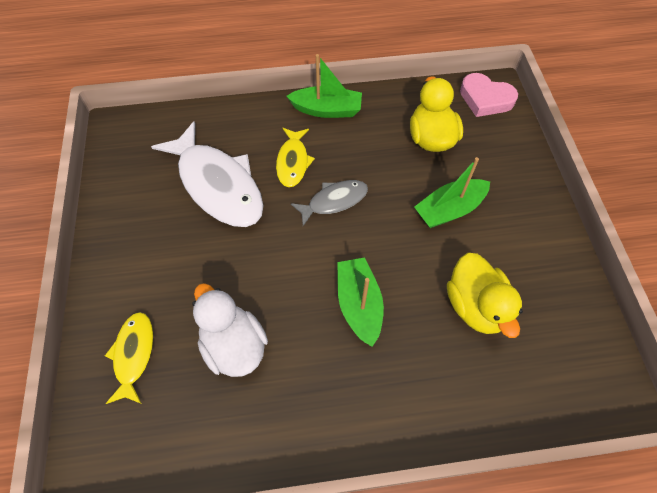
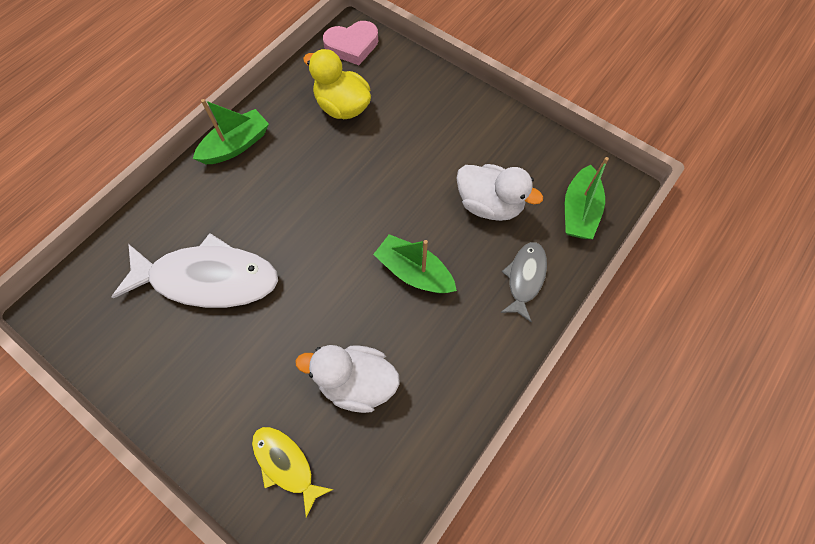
camera: 45 degrees left, 5 degrees up
(293, 162) = (253, 209): yellow fish -> none
(334, 201) = (318, 213): grey fish -> grey fish (525, 278)
(449, 210) = (408, 151): green boat -> green boat (579, 211)
(475, 306) = (489, 204): yellow duck -> white duck

